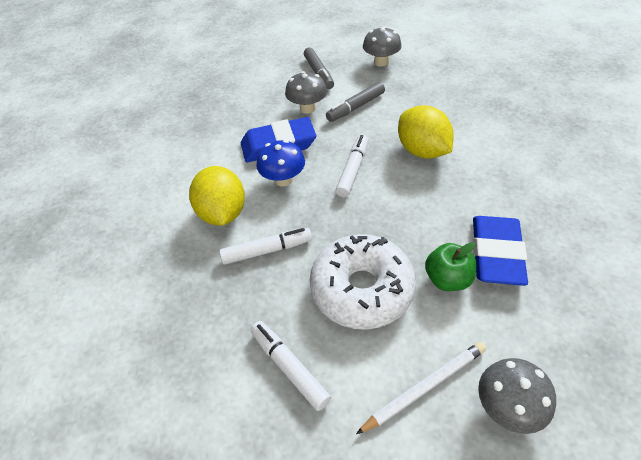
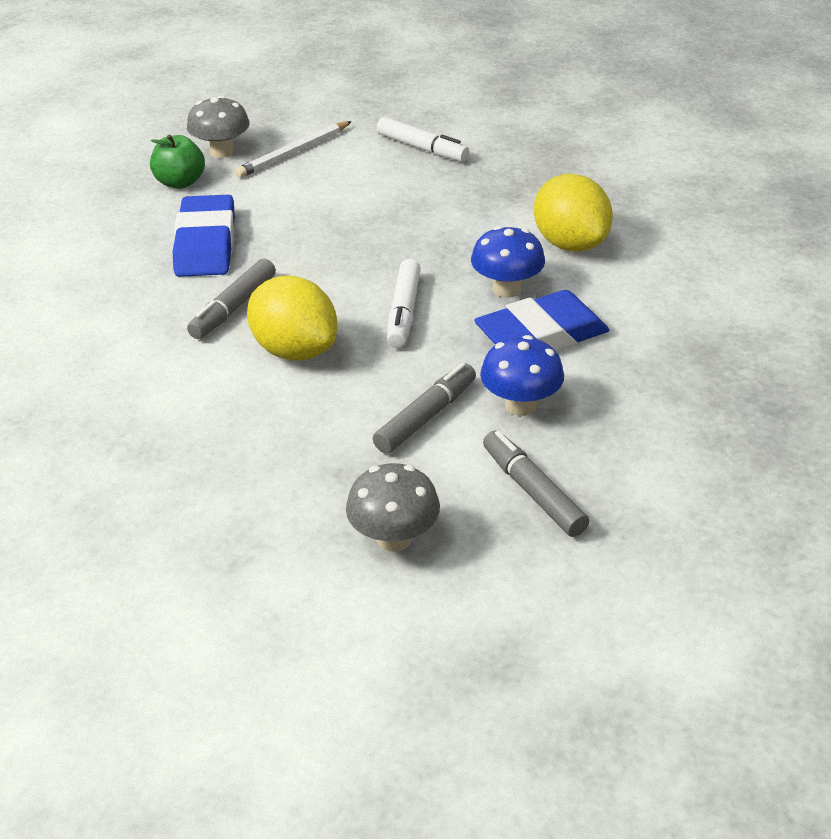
camera: 165 degrees right, 10 degrees down
(267, 251) = (488, 217): white marker -> none
(307, 108) = (520, 405): grey mushroom -> blue mushroom
(362, 289) = (363, 201): white donut -> none
(447, 279) = (267, 218): green apple -> green apple (180, 182)
(464, 187) = (233, 308): none -> grey marker

